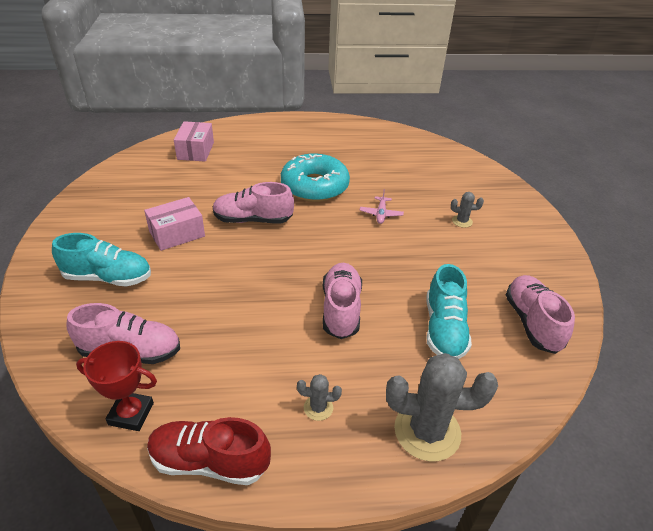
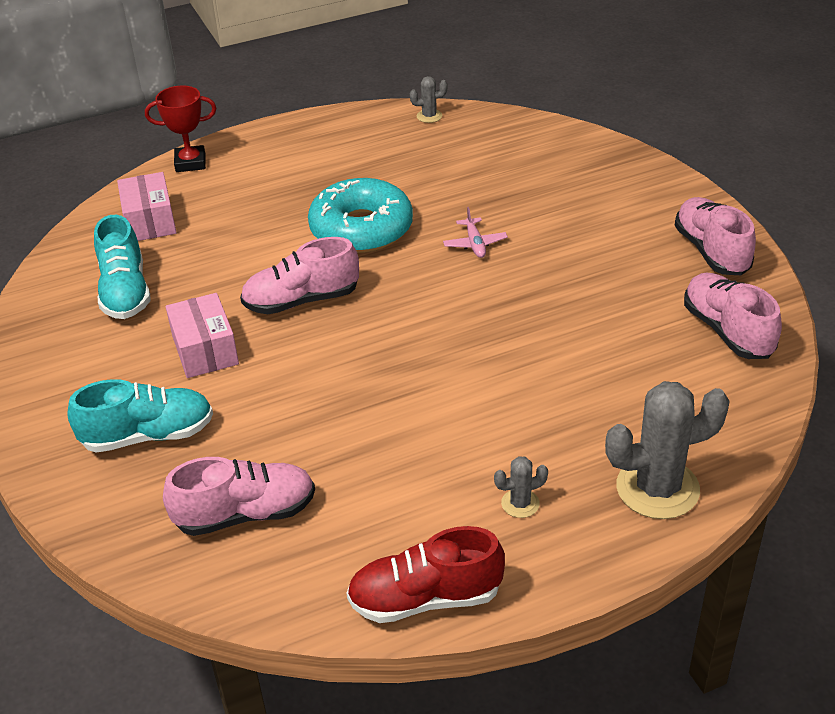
camera: 15 degrees left, 0 degrees up
(131, 414) = (297, 581): red trophy -> red trophy (190, 163)
(177, 234) = (205, 350): pink box -> pink box turned 60 degrees counterclockwise
(341, 309) = (487, 383): pink shoe -> pink shoe (711, 251)
(444, 329) = (626, 370): turquoise shoe -> turquoise shoe (125, 292)
(462, 221) = (587, 224): grey cactus -> grey cactus (429, 116)

